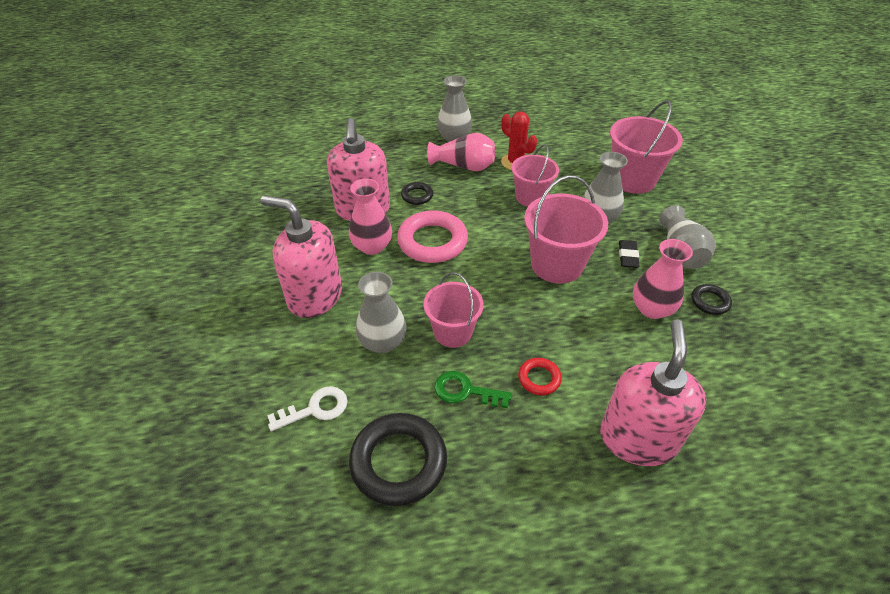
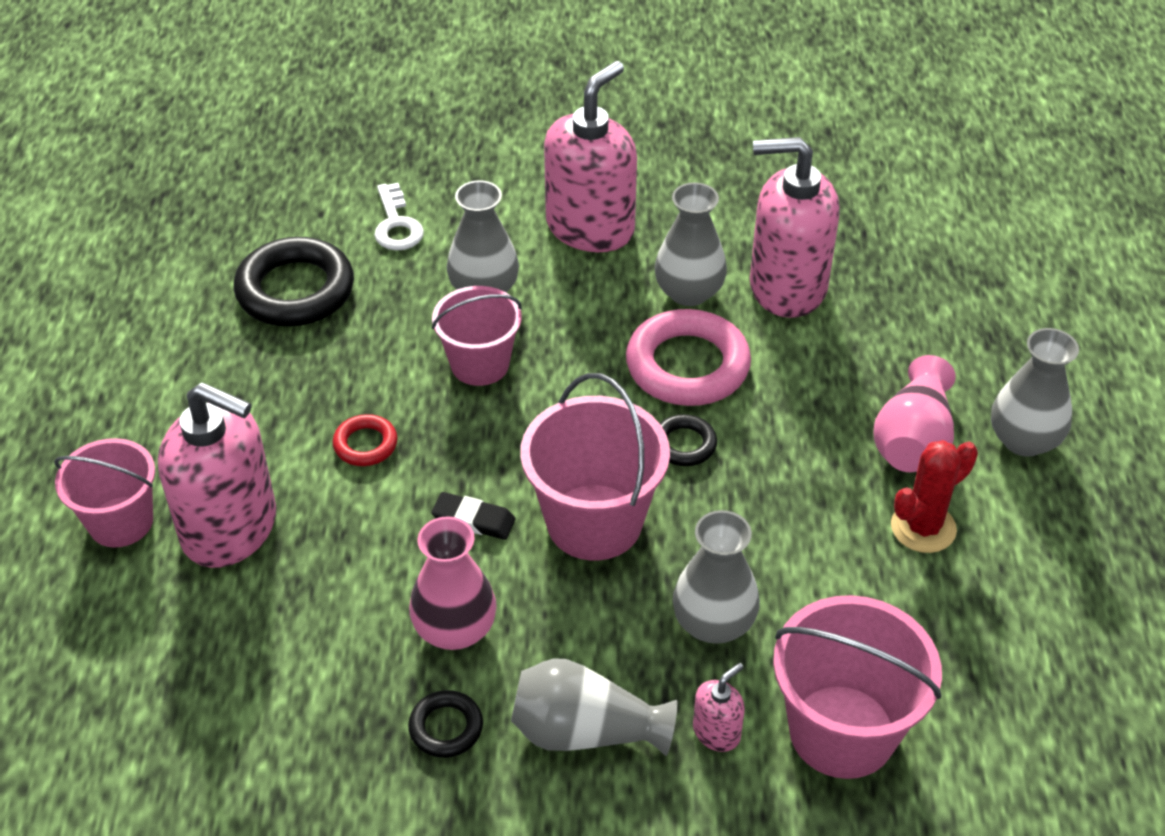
camera: 100 degrees right, 0 degrees up
(372, 246) = (689, 292): pink vase -> grey vase
(417, 196) = (819, 360): black ring -> black ring (684, 444)
(465, 391) = (373, 363): green key -> none
(531, 197) = (796, 528): pink bucket -> pink bucket (121, 522)
(628, 256) = (593, 637): black eraser -> black eraser (474, 520)
(654, 213) = (716, 732): none -> pink soap dispenser

